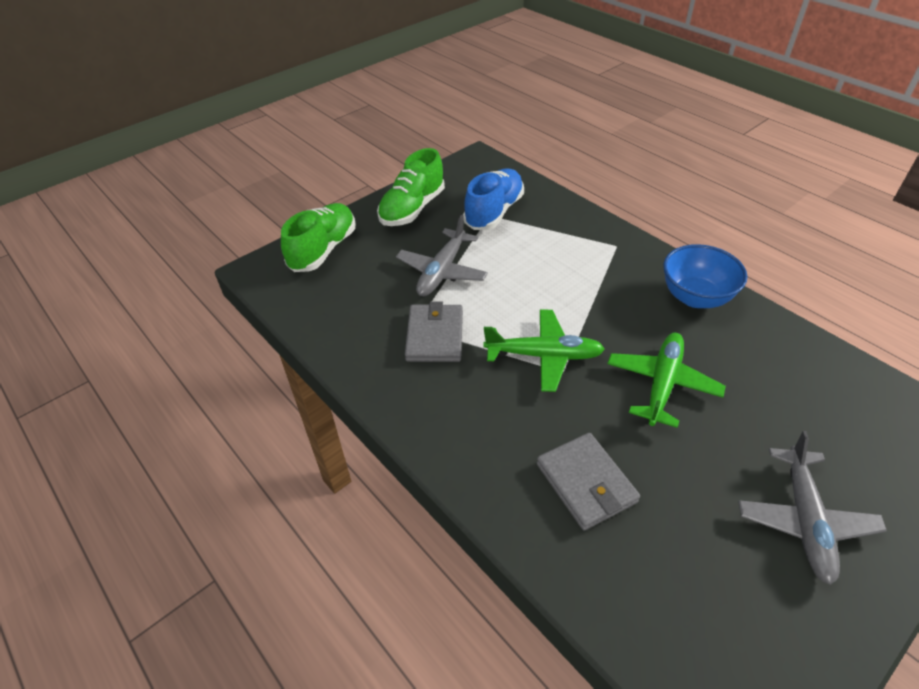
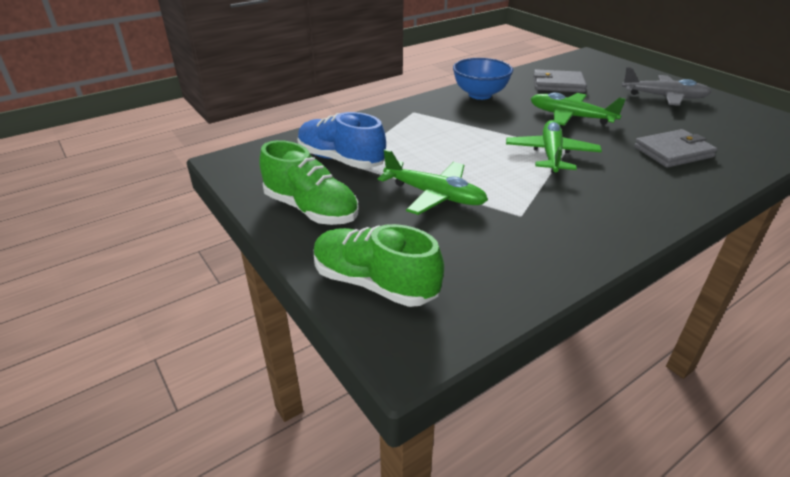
camera: 85 degrees left, 10 degrees down
(434, 336) = (534, 204): grey wallet -> grey wallet (558, 84)
(442, 271) = (434, 195): grey plane -> green plane

